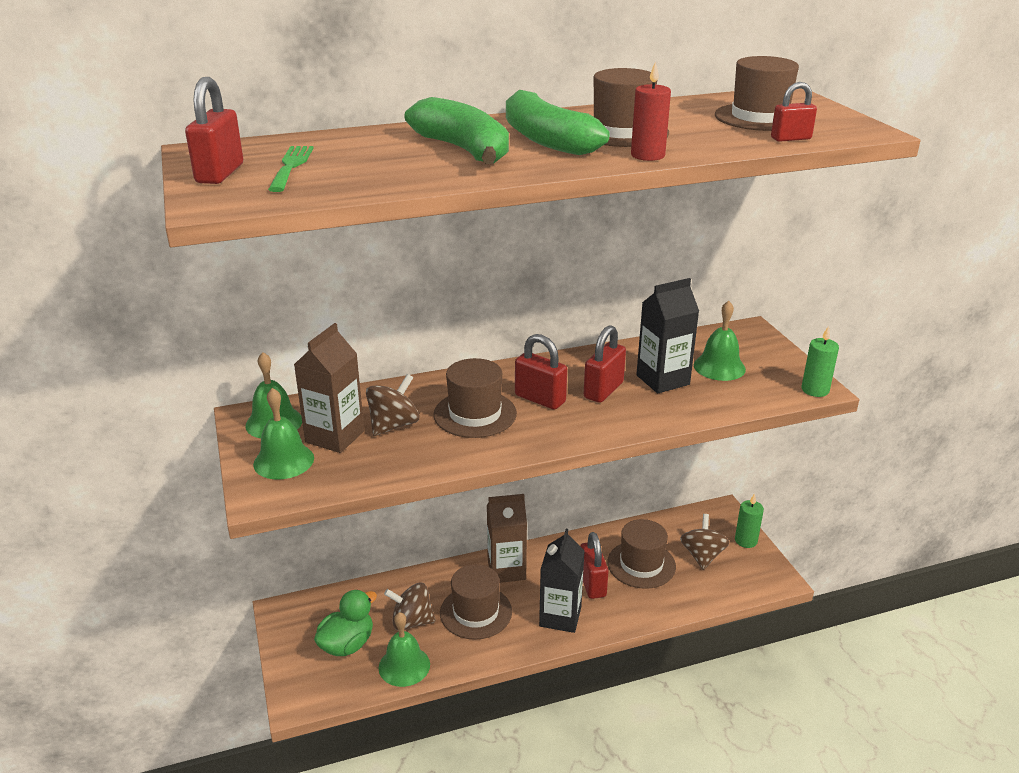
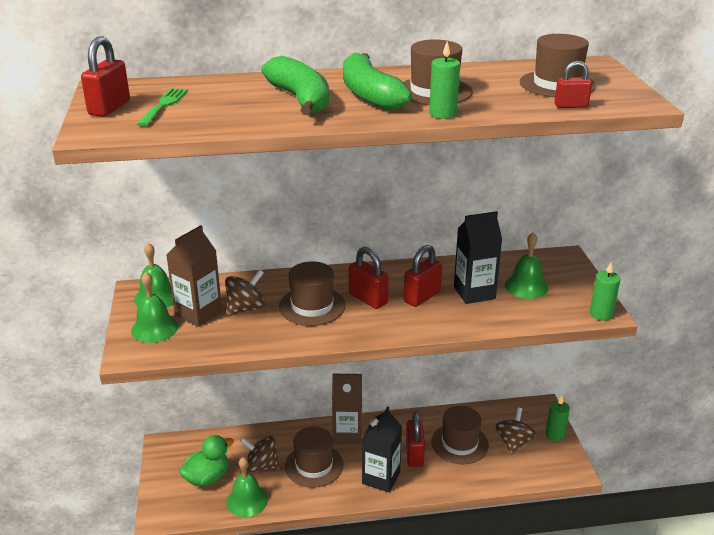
camera: 10 degrees right, 0 degrees up
(647, 155) = (443, 114): red candle -> green candle

